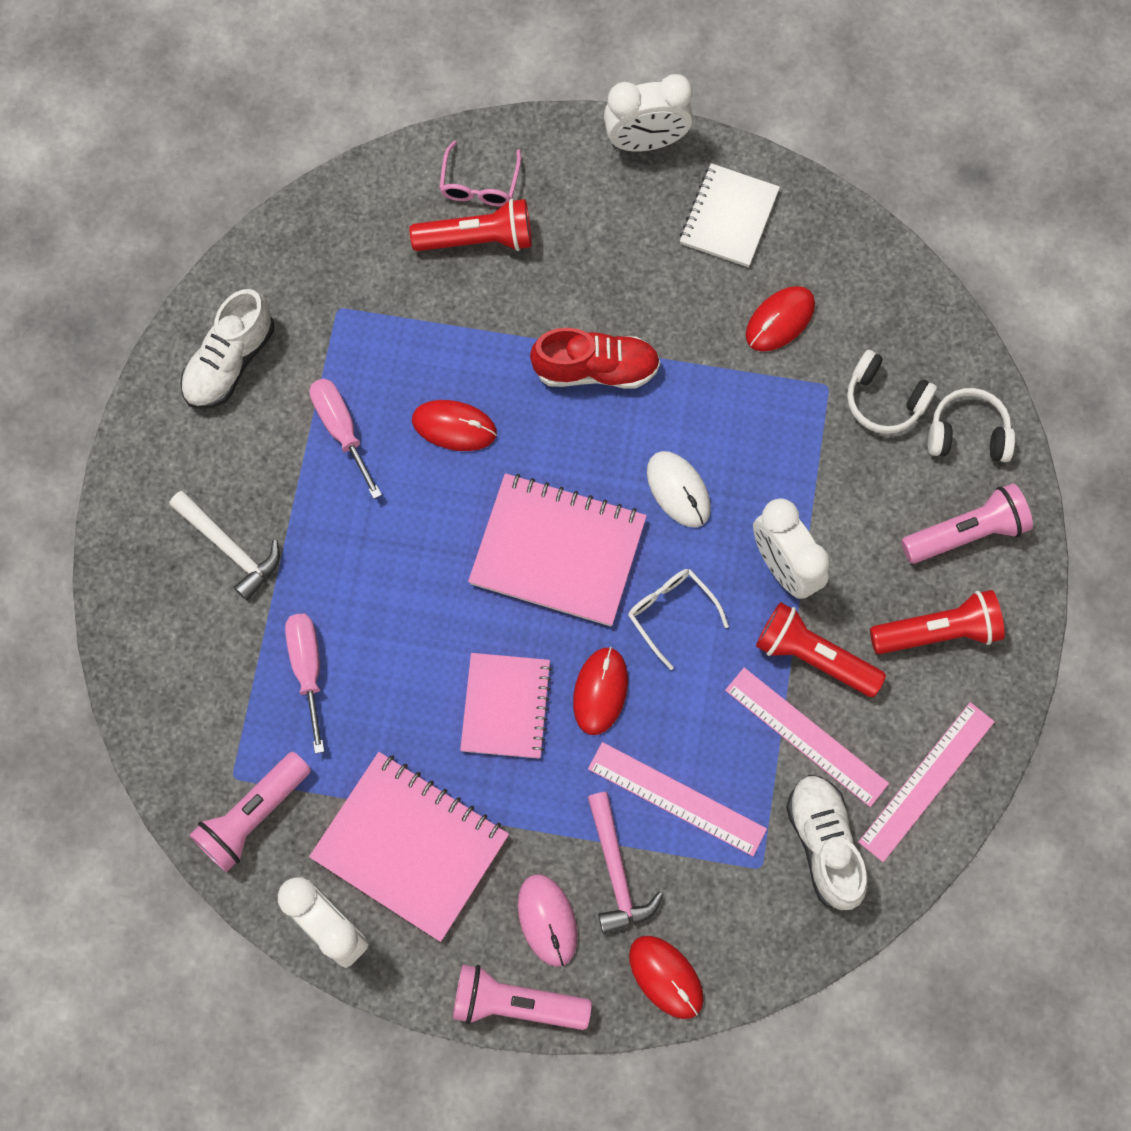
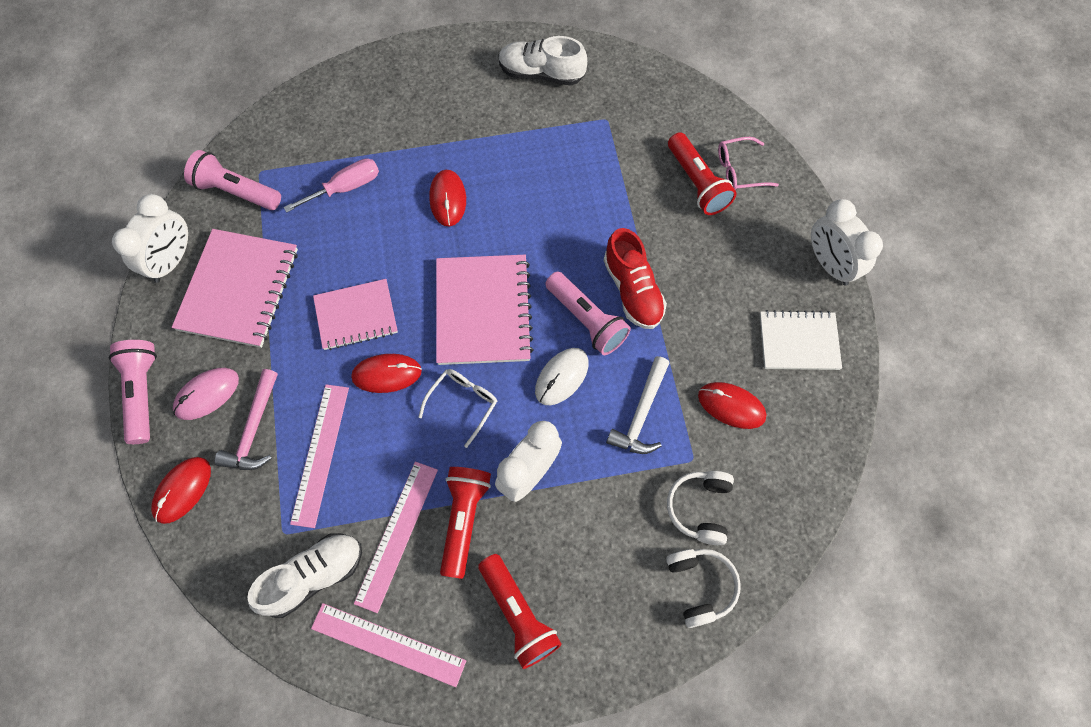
camera: 70 degrees right, 5 degrees down
(230, 548) = (413, 117): white hammer -> white hammer (641, 414)
(341, 429) = (520, 150): pink screwdriver -> none
(454, 426) = (550, 215): red mouse -> red mouse (448, 199)
(616, 871) = (254, 430): pink hammer -> pink hammer turned 45 degrees counterclockwise
(966, 532) = (612, 612): pink flashlight -> pink flashlight (587, 320)

